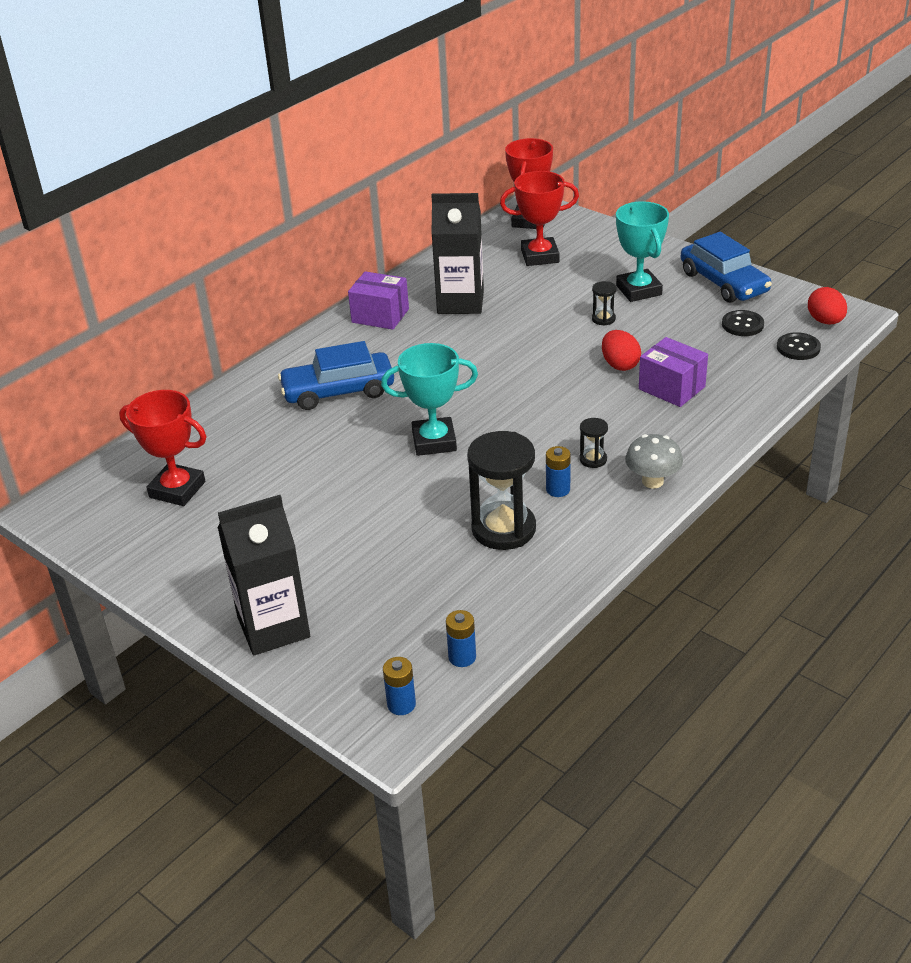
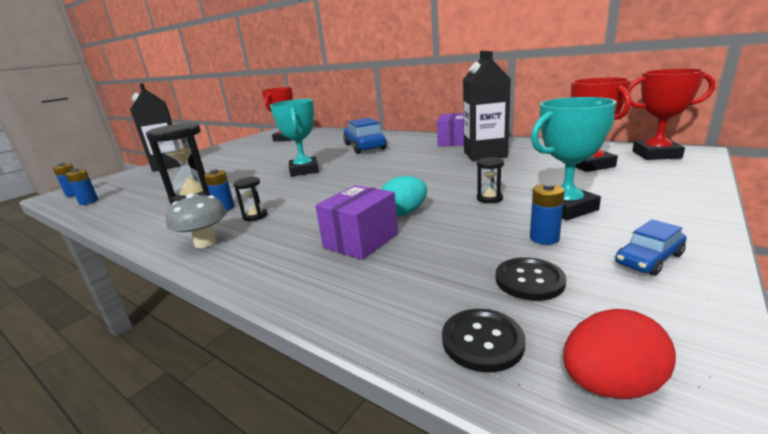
camera: 85 degrees right, 15 degrees down
(620, 365) = (404, 213): red egg -> turquoise egg
(688, 309) = (544, 238): none -> blue battery
(723, 282) = (648, 259): blue car -> blue car, size x0.51

